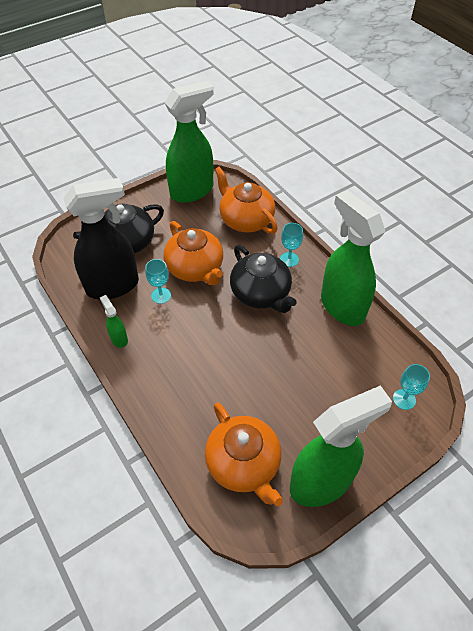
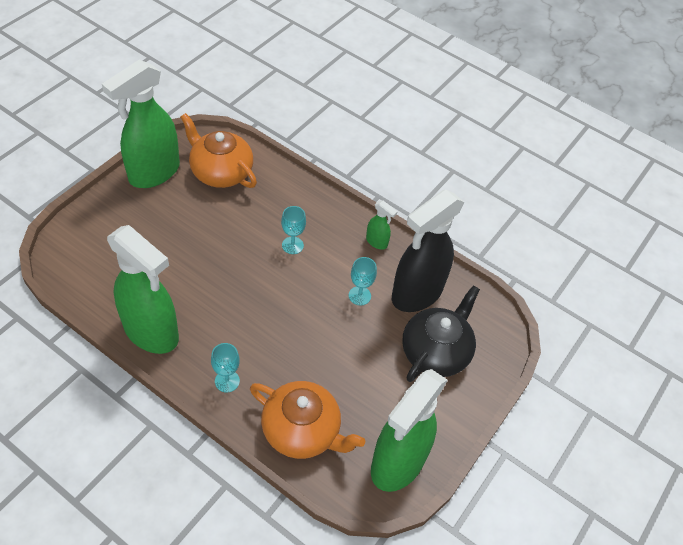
camera: 155 degrees right, 0 degrees up
(195, 268) = (337, 338): orange teapot -> none
(261, 293) = (249, 325): black teapot -> none
(404, 399) = (80, 250): turquoise goblet -> turquoise goblet (292, 245)

